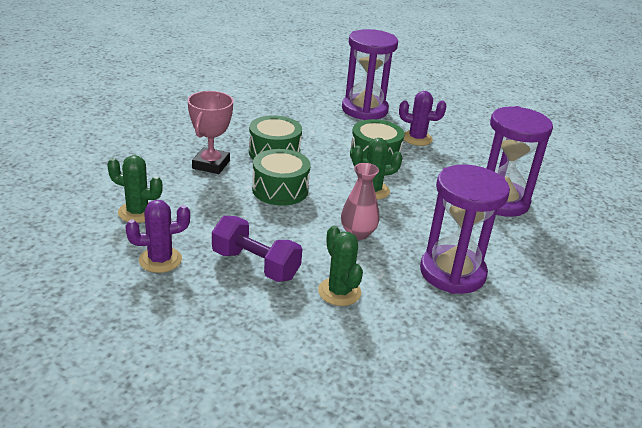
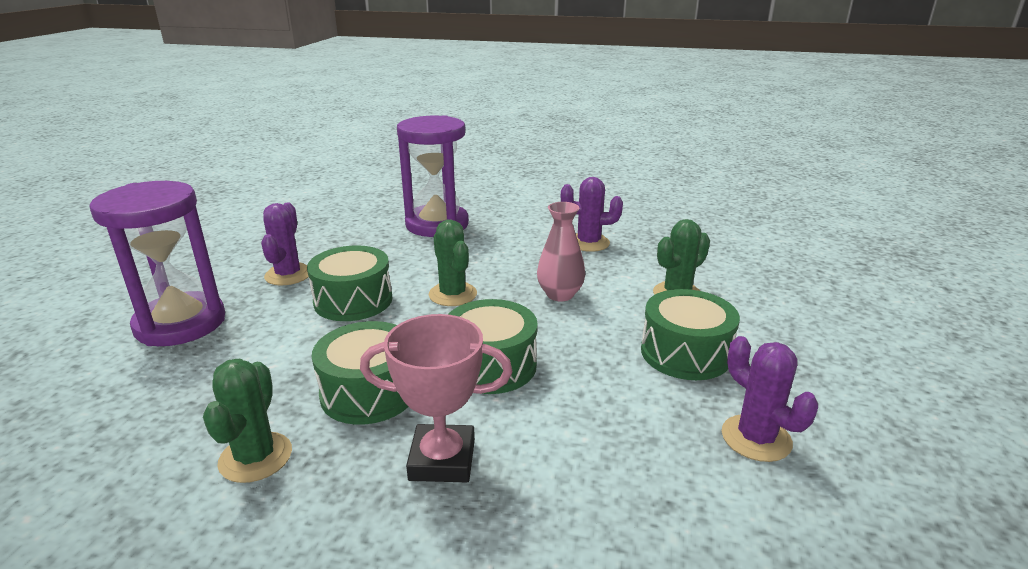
camera: 100 degrees left, 5 degrees down
(137, 212) = (663, 510): green cactus -> green cactus (255, 457)
(255, 265) = (685, 353): purple dumbbell -> green drum
(452, 273) = (588, 243): purple hourglass -> purple cactus

